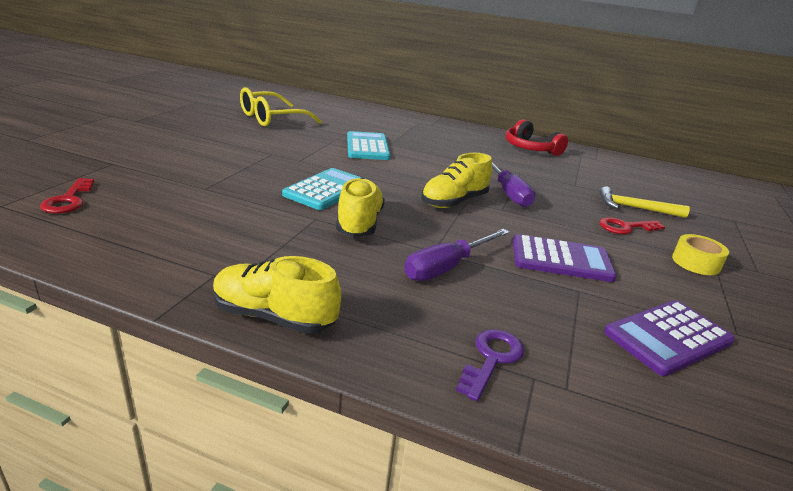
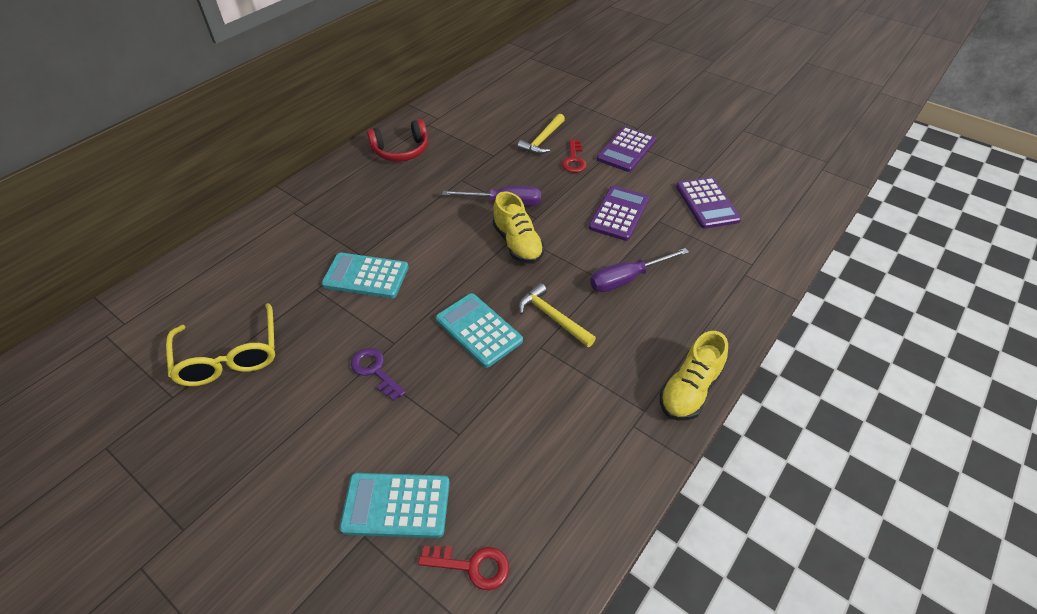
camera: 70 degrees left, 20 degrees up
(137, 171) = (396, 505): none -> turquoise calculator
(359, 223) = (552, 317): yellow shoe -> yellow hammer
(447, 267) = (627, 279): purple screwdriver -> purple screwdriver turned 90 degrees clockwise
(492, 359) = (729, 287): purple key -> purple key (375, 371)
(695, 263) = (626, 150): yellow tape -> purple calculator

